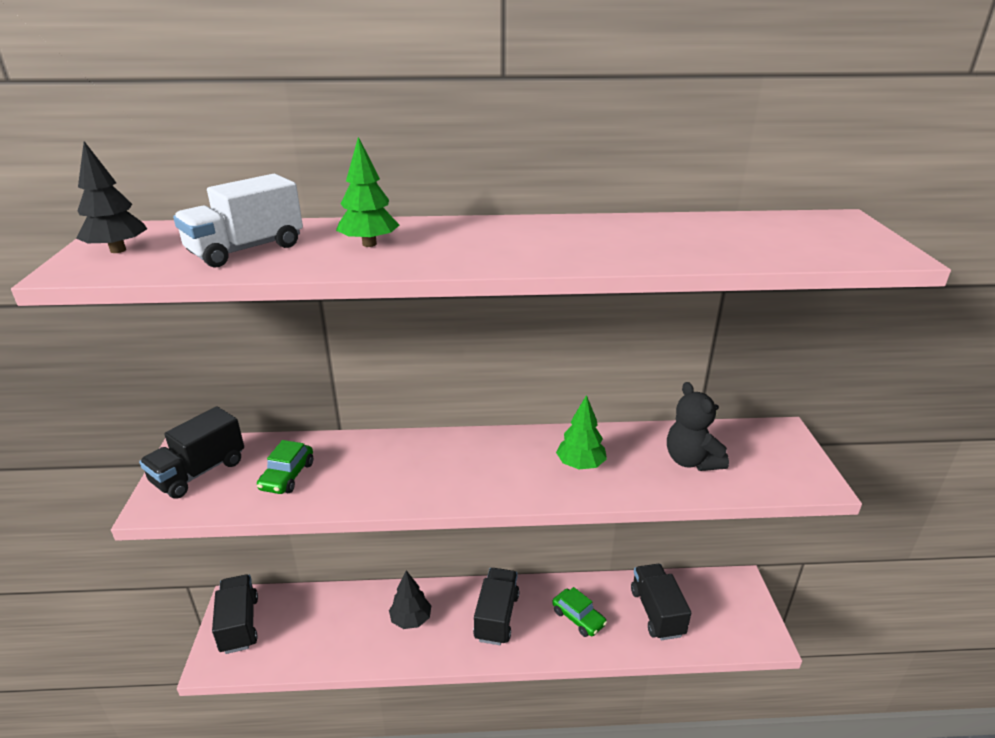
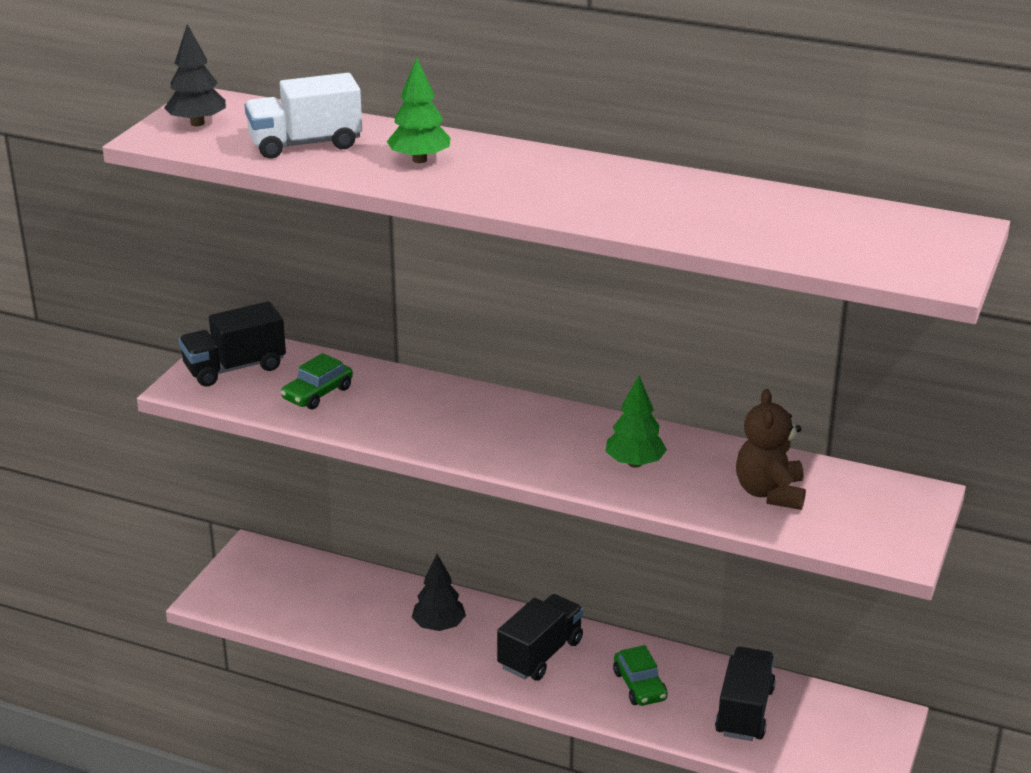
camera: 25 degrees right, 0 degrees up
(239, 624) = (250, 573): black truck -> none
(691, 461) = (770, 493): black teddy bear -> brown teddy bear

